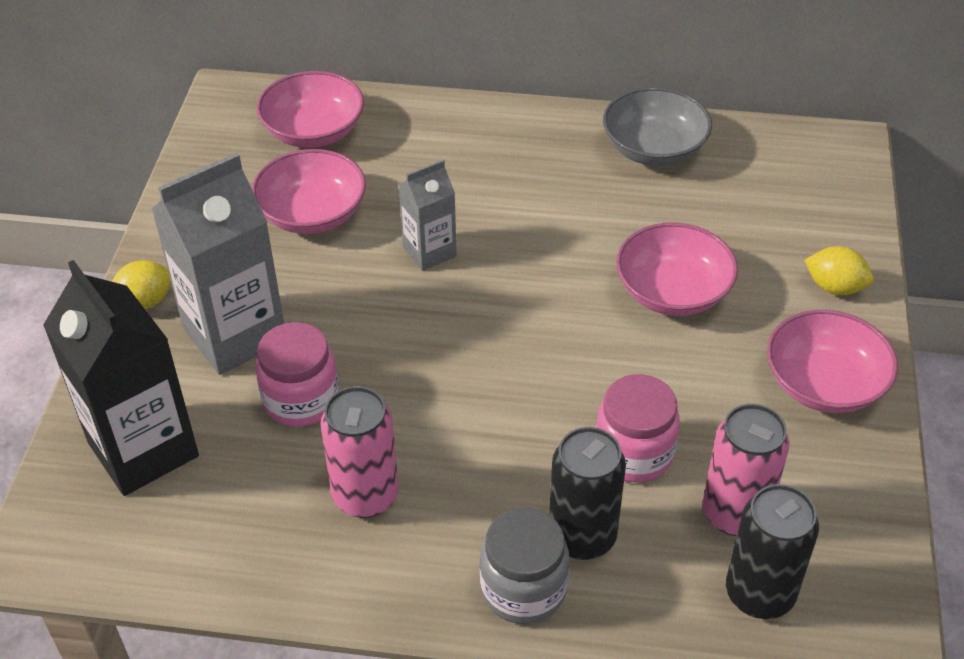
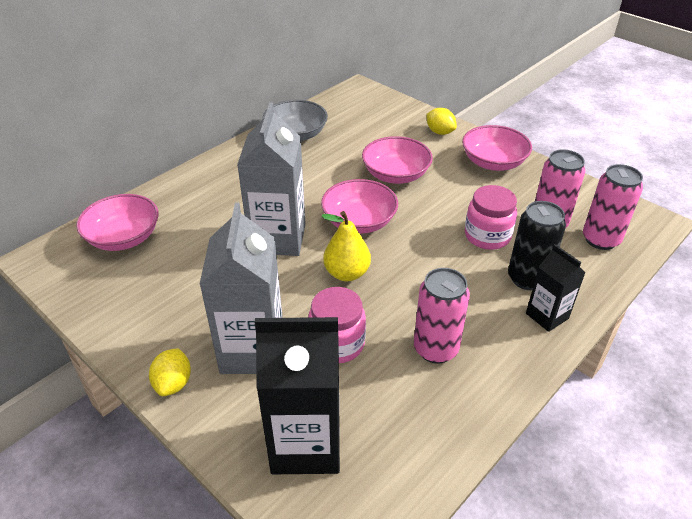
camera: 55 degrees left, 5 degrees down
(312, 214) = (192, 270): pink bowl -> pink bowl (359, 221)
(425, 347) = (347, 273): none -> yellow pear
(429, 252) = (278, 238): grey carton -> grey carton, size x1.83
(523, 589) = (547, 316): grey jar -> black carton
(759, 594) = (600, 239): black can -> pink can
(834, 287) = (440, 132): yellow lemon -> yellow lemon turned 75 degrees clockwise

